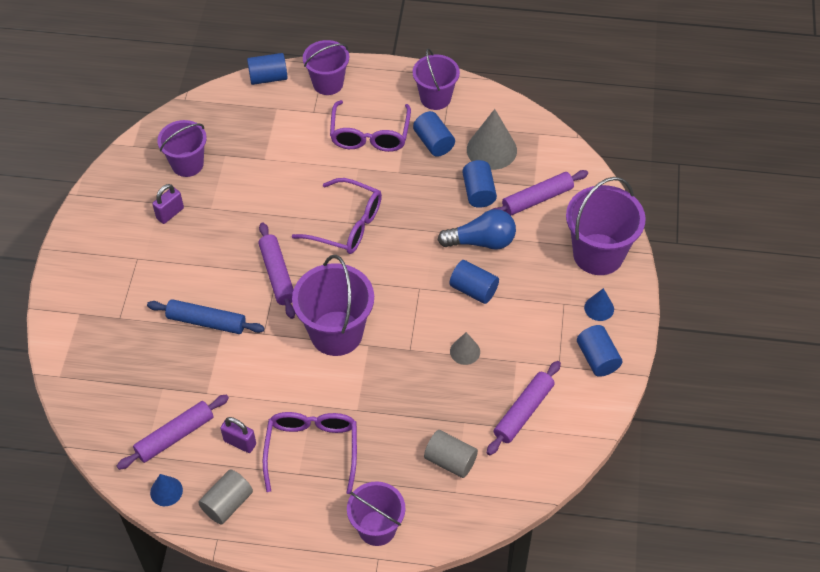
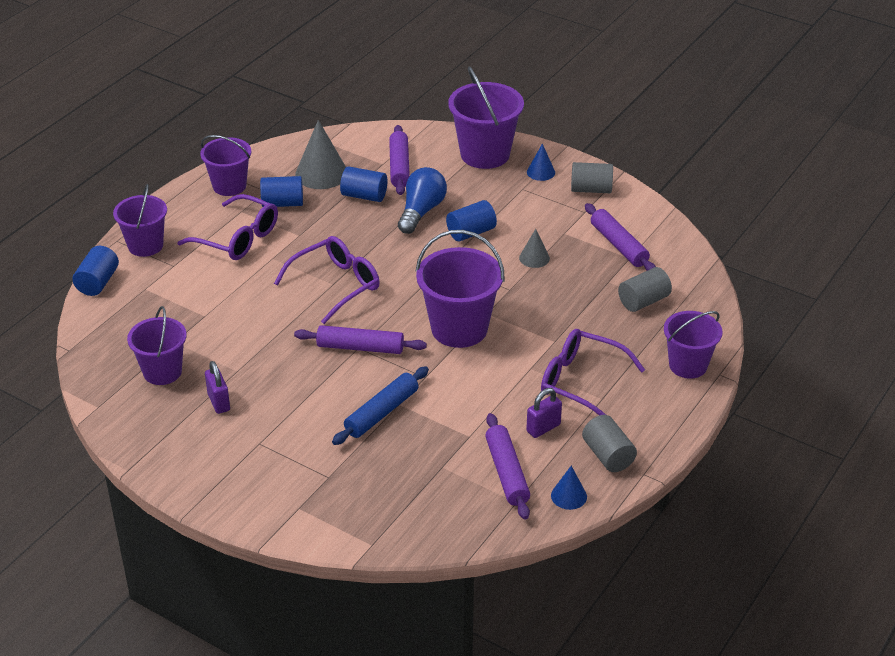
camera: 65 degrees left, 15 degrees down
(597, 358) = (591, 189): blue cylinder -> grey cylinder

